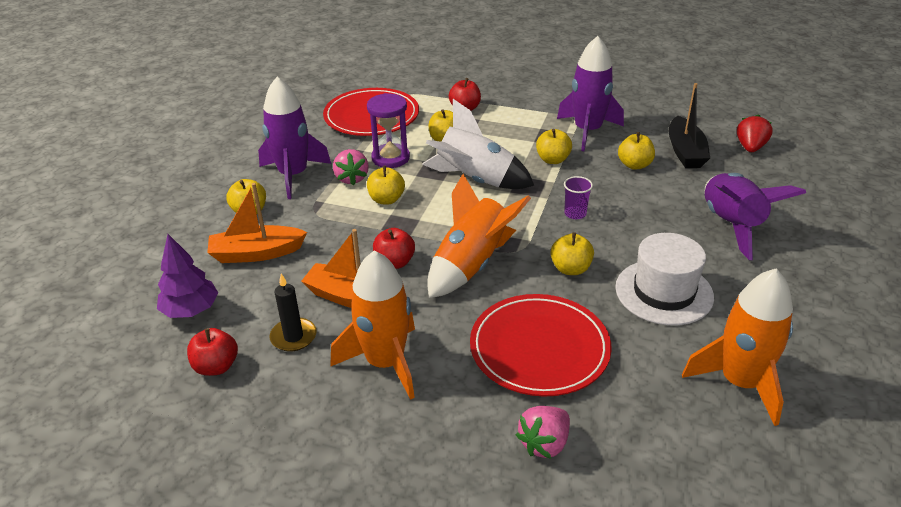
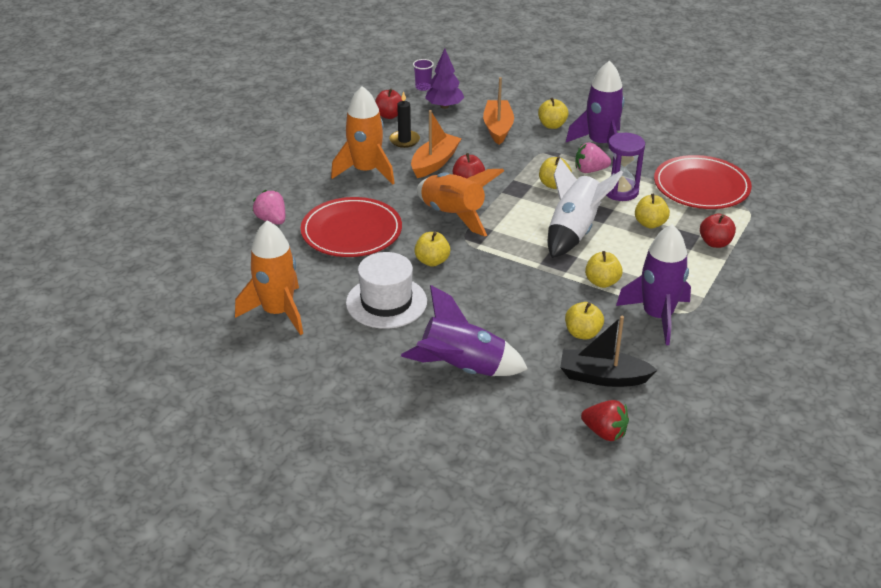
camera: 100 degrees right, 0 degrees up
(575, 214) = (507, 278): purple cup -> purple cup (423, 87)

